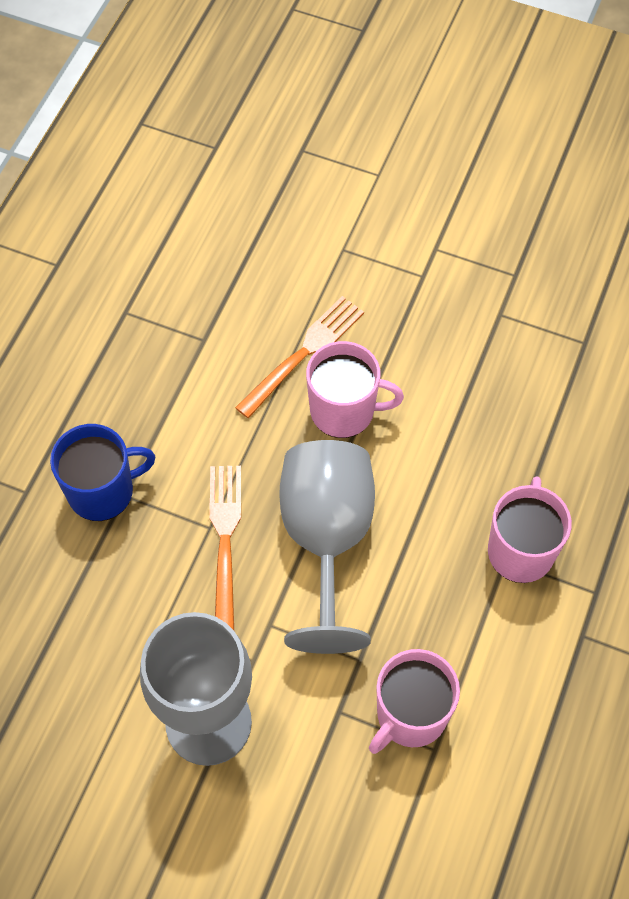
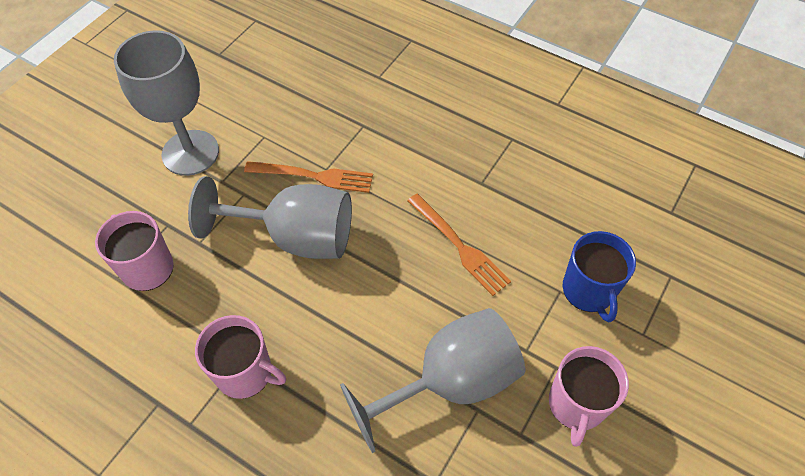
camera: 100 degrees right, 5 degrees down
(102, 491) = (369, 114): blue mug -> blue mug (589, 291)
(344, 411) = (402, 266): pink mug -> pink mug (576, 404)
(477, 343) = (450, 382): none -> grey goblet

